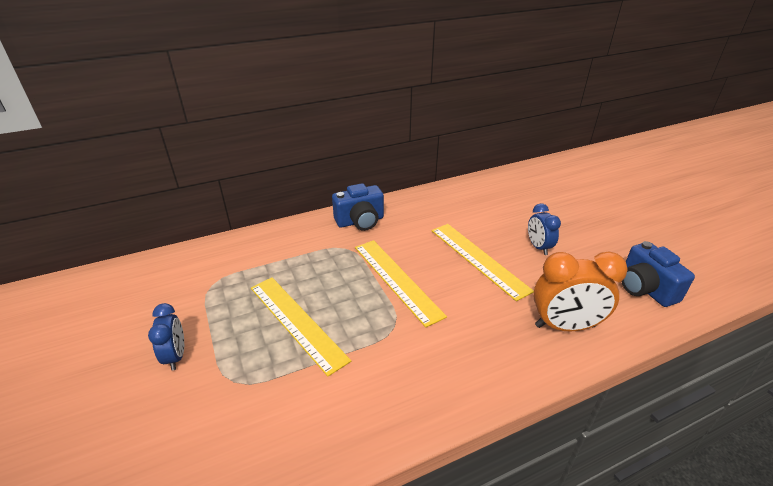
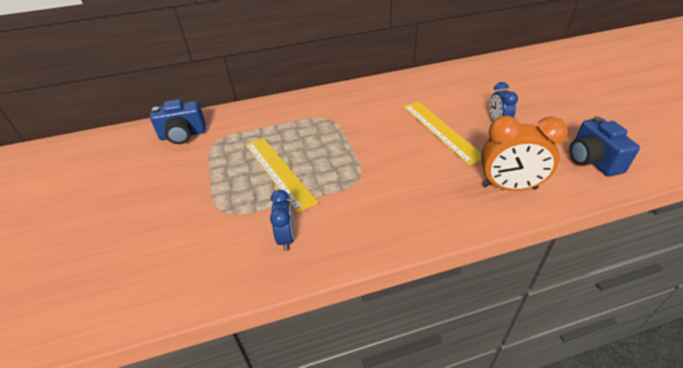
camera: 10 degrees right, 5 degrees up
(176, 356) = (182, 191): blue clock -> blue clock (286, 238)
(360, 221) = (343, 97): blue camera -> blue camera (183, 135)
(396, 280) = (366, 144): yellow ruler -> none

